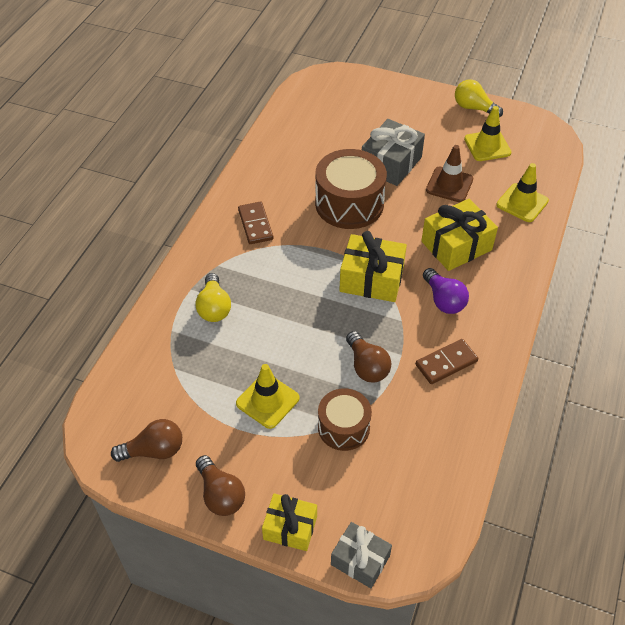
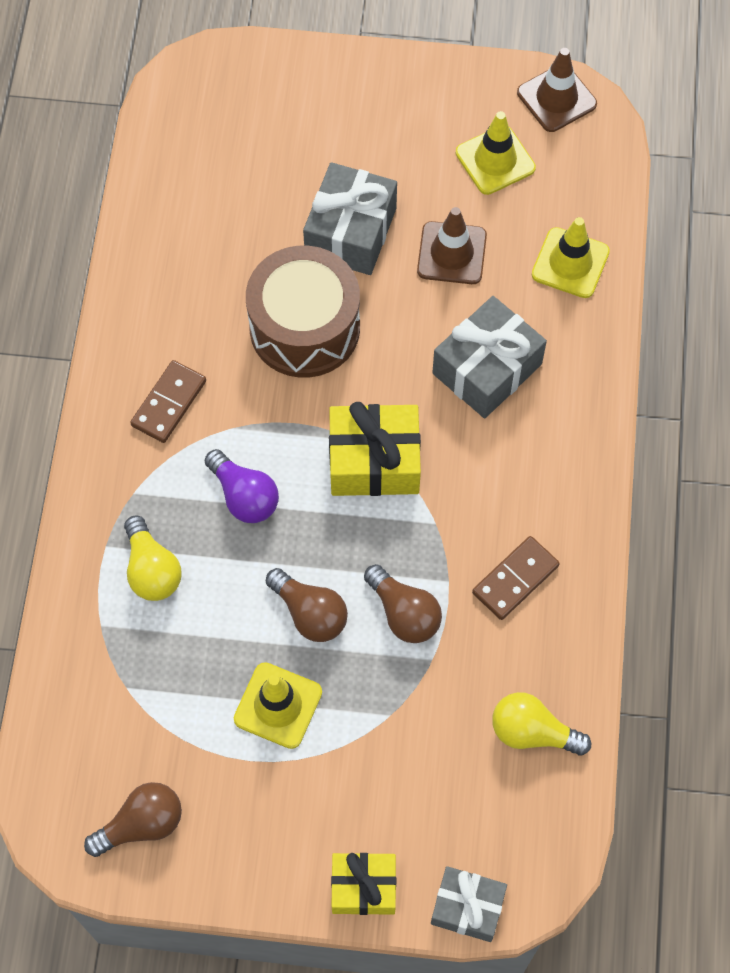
camera: 15 degrees left, 15 degrees up
(220, 494) = (255, 865): brown light bulb -> brown light bulb (310, 613)
(255, 224) = (168, 403): brown domino -> brown domino turned 60 degrees clockwise
(343, 427) = (396, 719): brown drum -> none
(443, 300) = (489, 472): purple light bulb -> purple light bulb (244, 496)
(456, 246) = (487, 369): yellow gift -> grey gift
(474, 108) = (458, 84): yellow light bulb -> yellow light bulb (532, 732)
(531, 124) = (556, 98): none -> brown traffic cone

